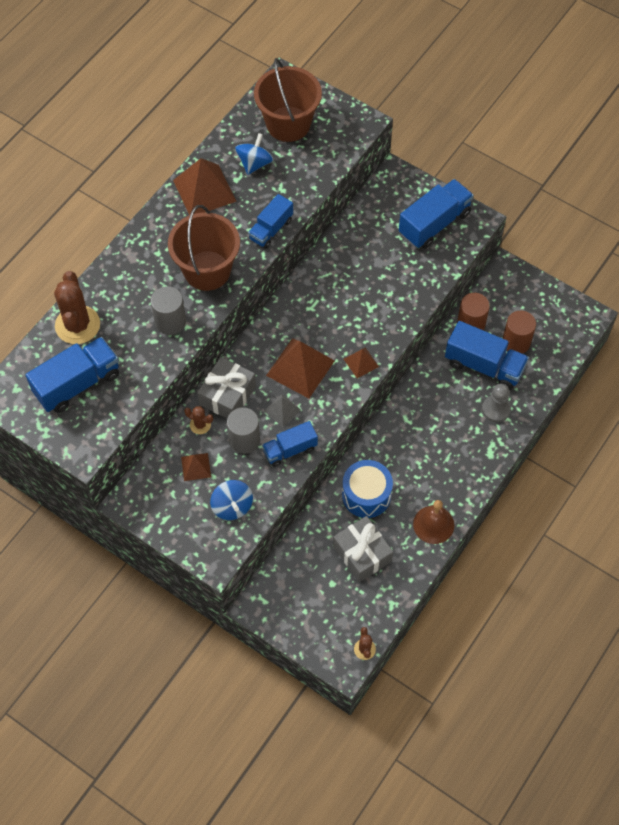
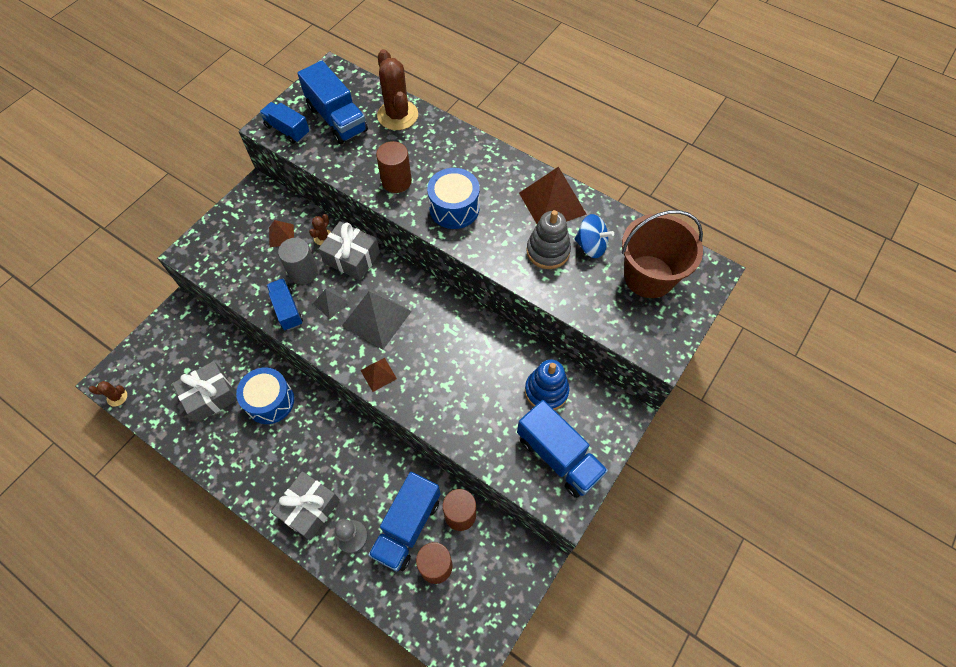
camera: 90 degrees right, 0 degrees up
(77, 325) = (397, 115): brown cactus -> brown cactus turned 75 degrees clockwise
(170, 322) = (396, 181): grey cylinder -> brown cylinder
(207, 270) = (454, 208): brown bucket -> blue drum
(232, 506) = (237, 264): blue spinning top -> none
(260, 196) = (548, 251): none -> grey stacking toy
(271, 229) = (505, 262): blue truck -> blue truck (287, 130)
(300, 368) = (376, 318): brown pyramid -> grey pyramid
(374, 230) = (546, 391): none -> blue stacking toy
(433, 524) = (228, 464): brown bell -> none
(473, 447) = (309, 508): none -> grey gift

